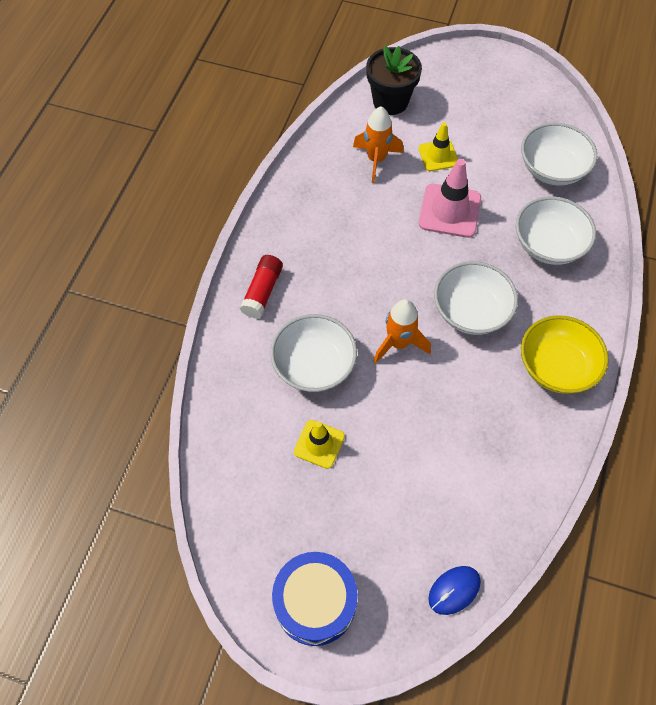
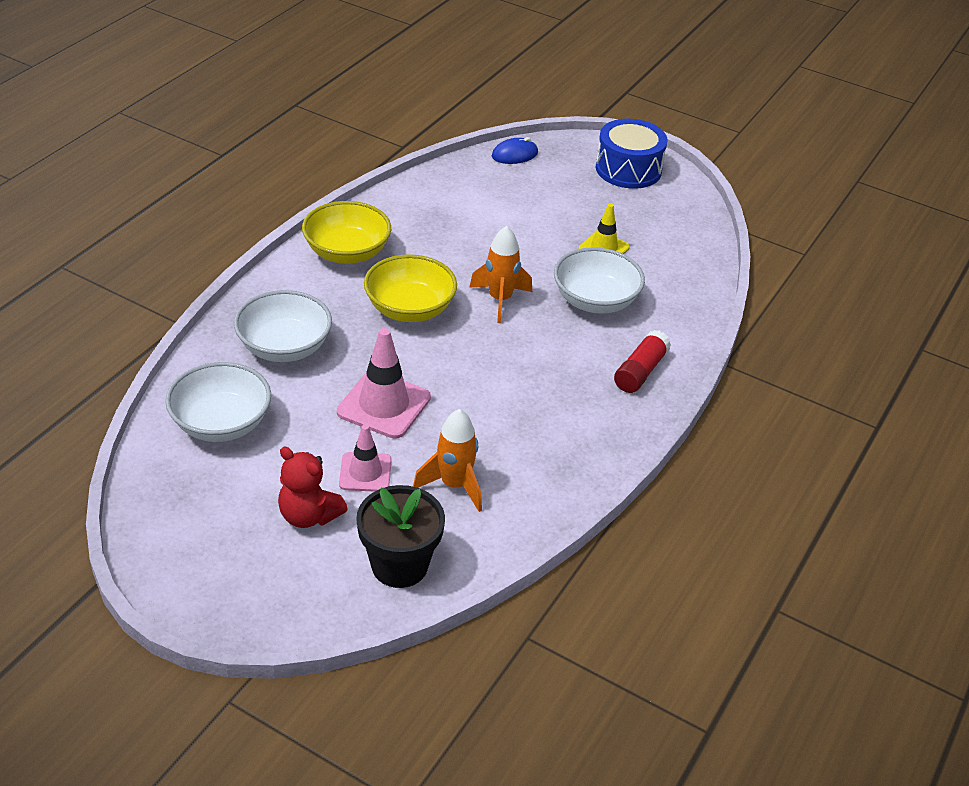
camera: 170 degrees left, 20 degrees down
(438, 156) = (365, 472): yellow traffic cone -> pink traffic cone
(459, 119) = (309, 515): none -> red teddy bear
(471, 311) = (410, 309): white bowl -> yellow bowl

